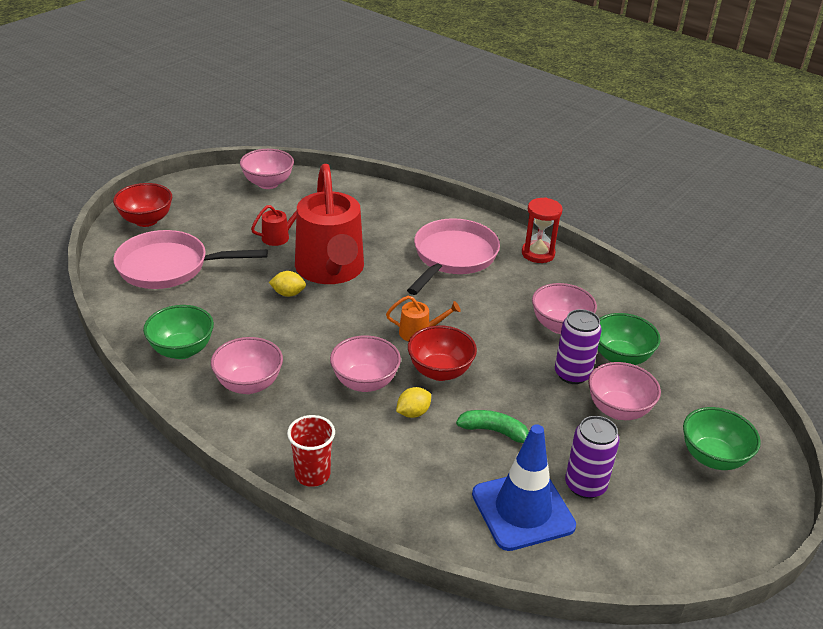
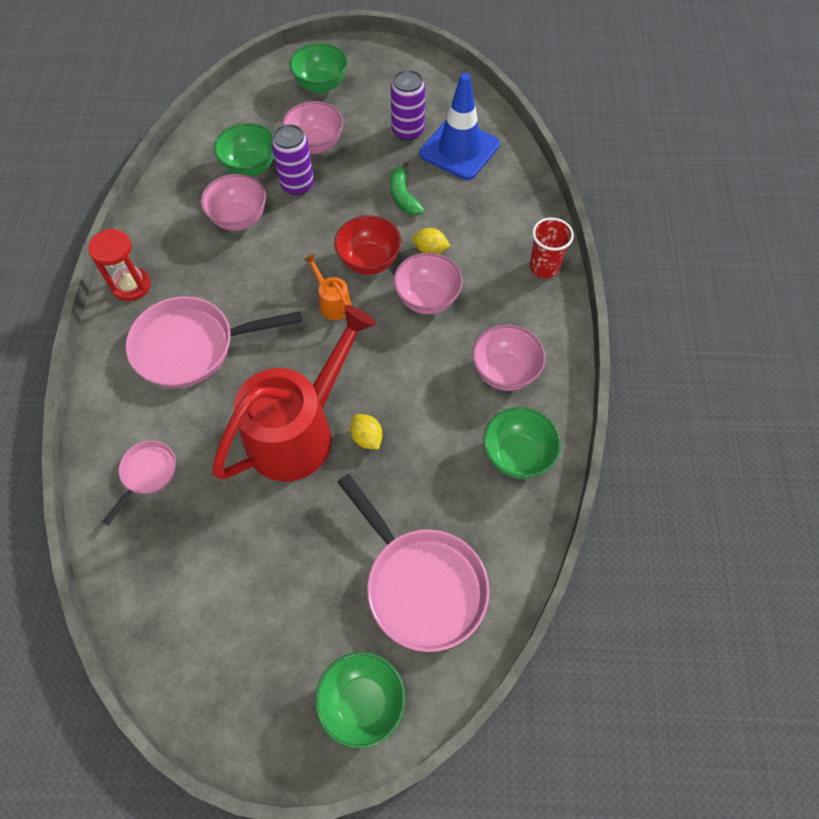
camera: 125 degrees left, 25 degrees up
(146, 220) = (362, 703): red bowl -> green bowl
(268, 183) = (171, 637): pink bowl -> none
(279, 236) = (277, 525): red watering can -> none
(375, 209) = (147, 474): none -> pink pan

